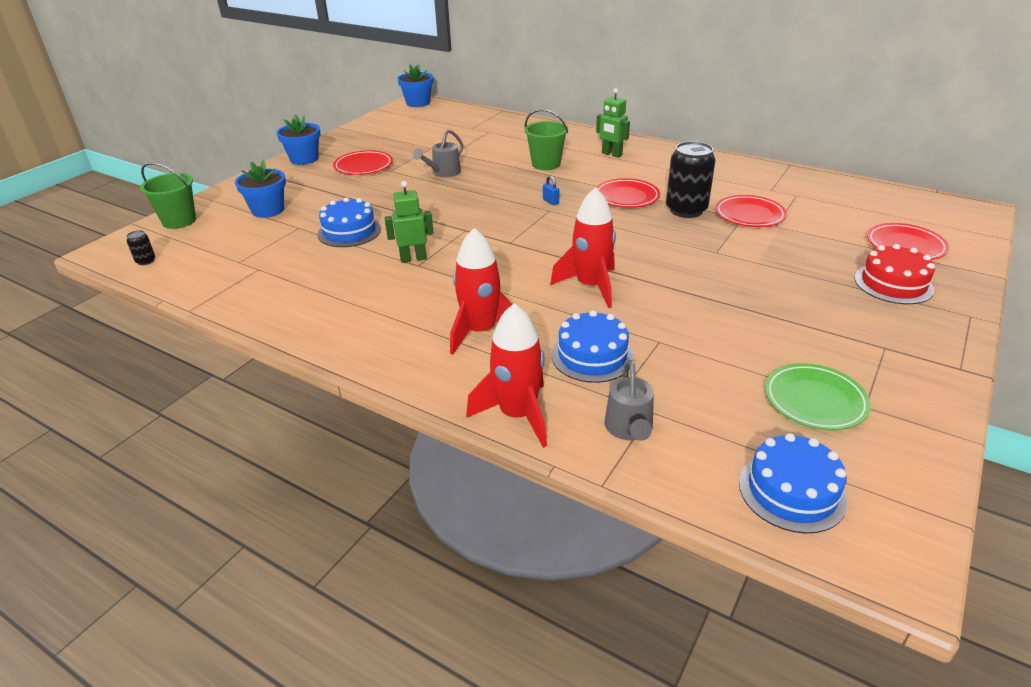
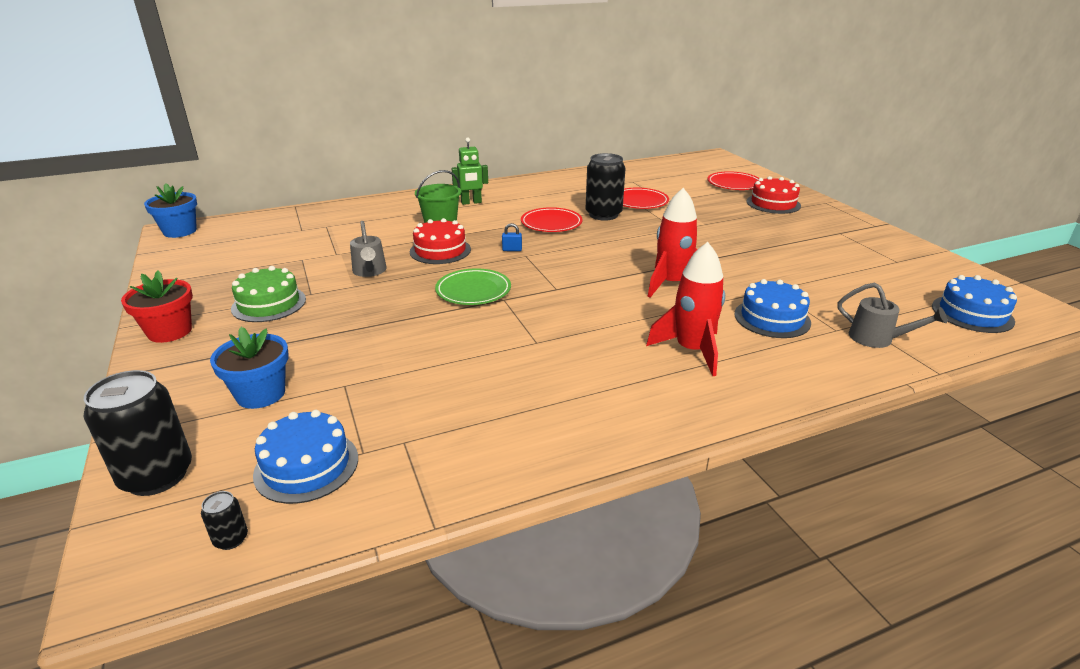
camera: 55 degrees left, 5 degrees down
(179, 221) = (157, 475): green bucket -> black can
(304, 159) = (170, 331): blue flower pot -> red flower pot
(349, 231) = (408, 357): blue cake -> blue cake (306, 466)
(363, 166) = (269, 304): red plate -> green cake
(413, 258) = (520, 340): green robot -> none
(508, 179) = (440, 250): none -> red cake
(517, 415) = (831, 376): red rocket -> none
(814, 400) = (882, 271): green plate -> green plate (473, 291)

